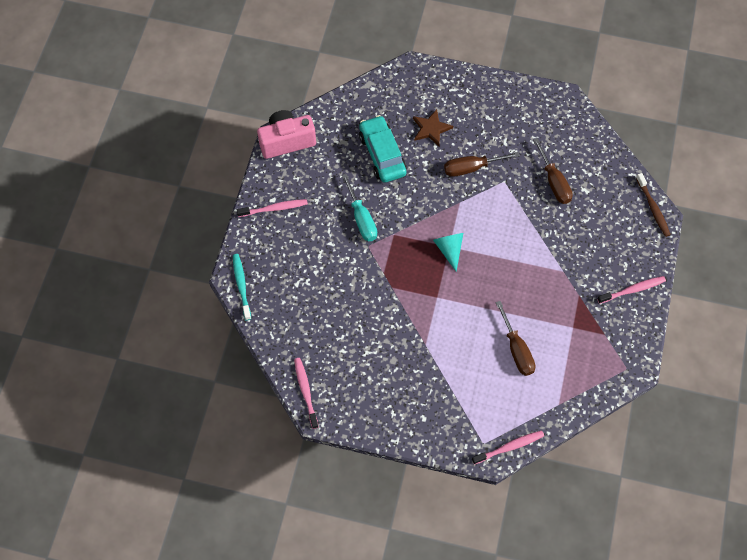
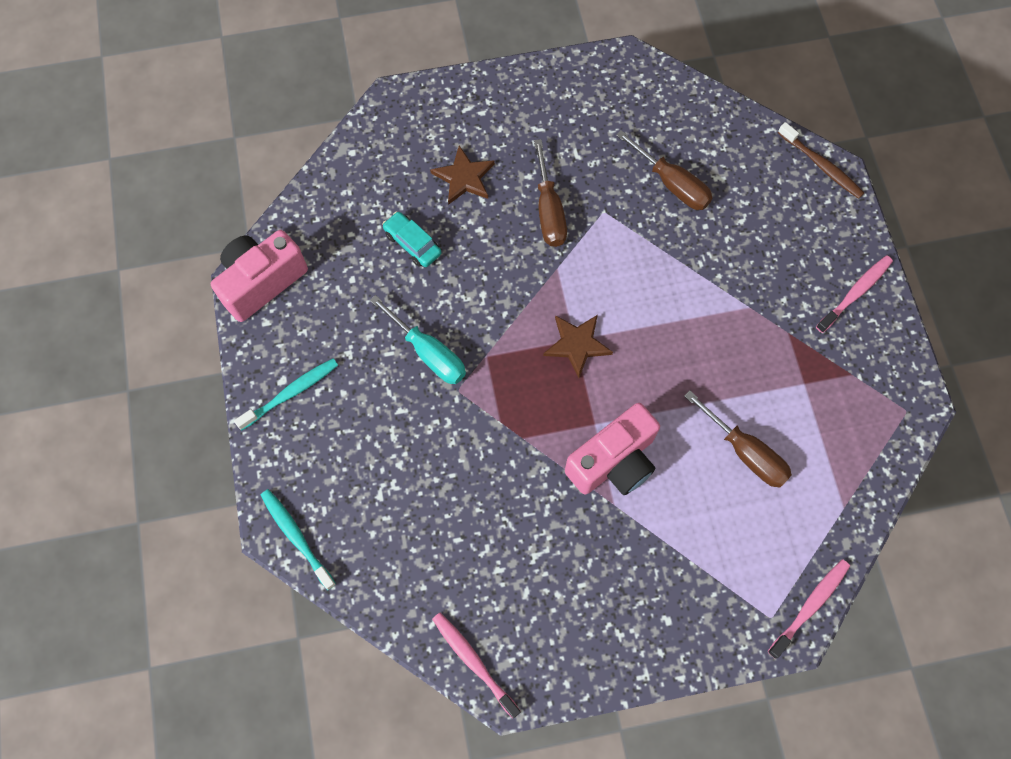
camera: 25 degrees left, 5 degrees up
(274, 208) = (290, 393): pink toothbrush -> turquoise toothbrush
(382, 154) = (412, 243): turquoise car -> turquoise car, size x0.57
(437, 322) = (613, 462): none -> pink camera
(449, 249) = (577, 344): turquoise cone -> brown star
(471, 168) = (549, 211): brown screwdriver -> brown screwdriver turned 60 degrees counterclockwise

